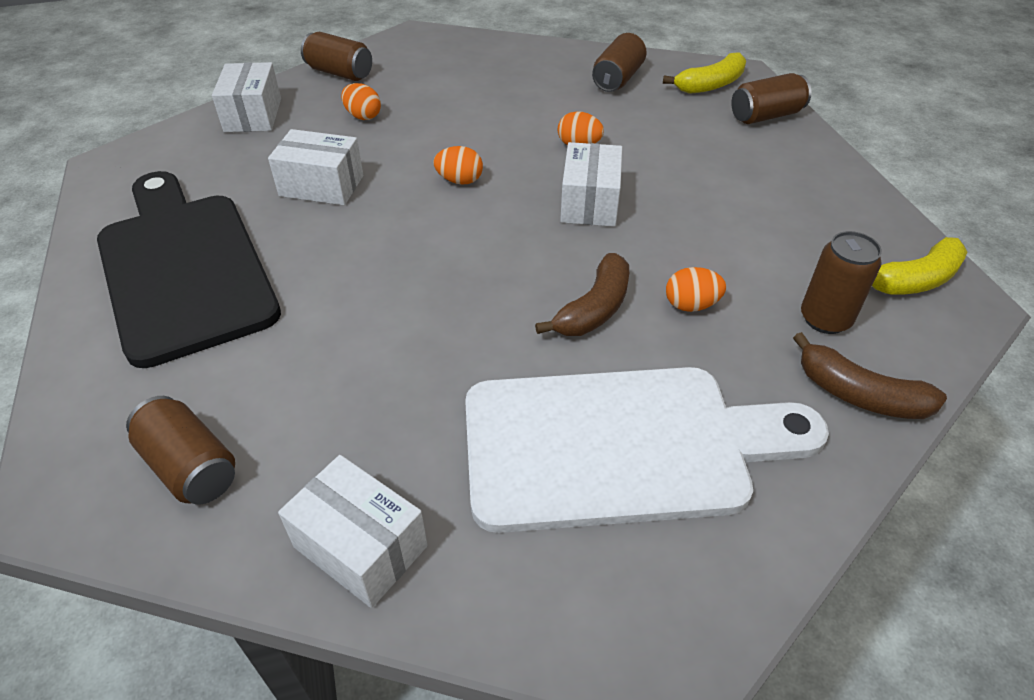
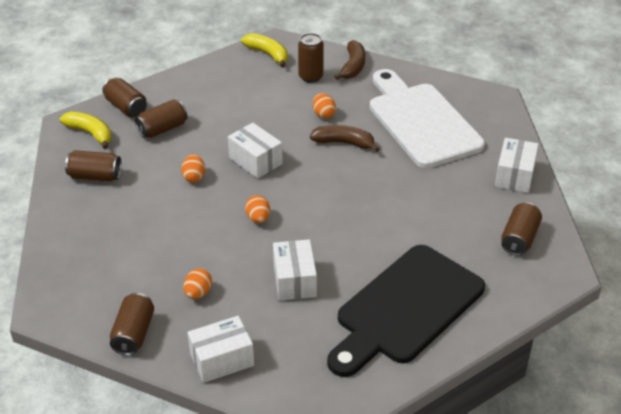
camera: 110 degrees left, 5 degrees down
(589, 203) = (255, 161): white box -> white box turned 60 degrees clockwise
(702, 137) = (162, 129): none -> brown can

